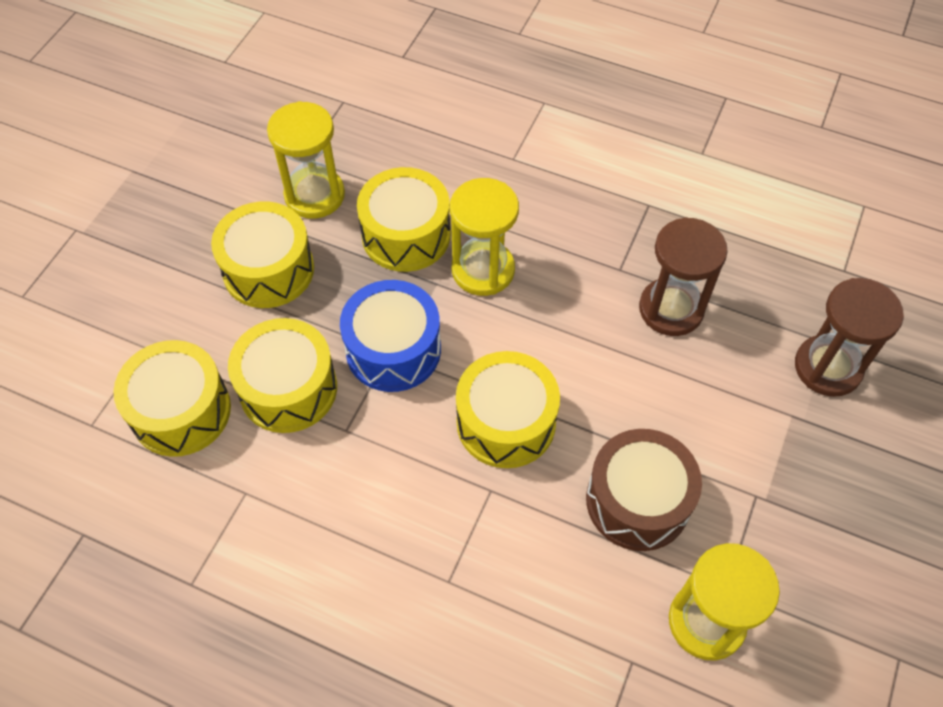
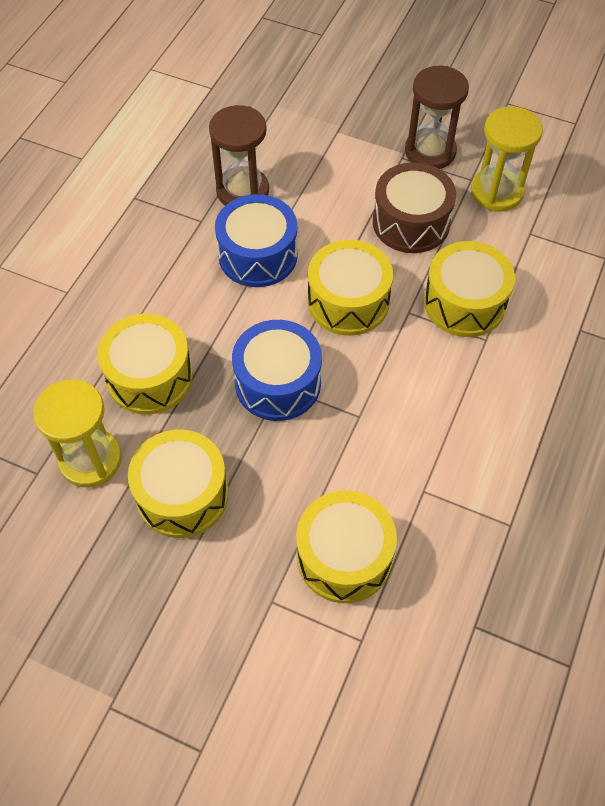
camera: 90 degrees left, 0 degrees up
(288, 388) = (318, 465): yellow drum -> yellow drum (464, 303)
(483, 270) = (195, 316): yellow hourglass -> none
(571, 327) = (258, 255): none -> blue drum
(827, 367) = (297, 108): brown hourglass -> brown hourglass (430, 151)

